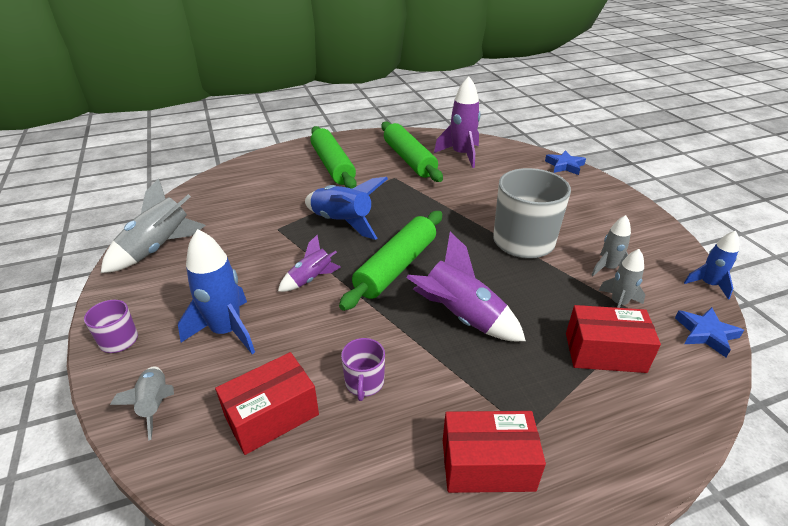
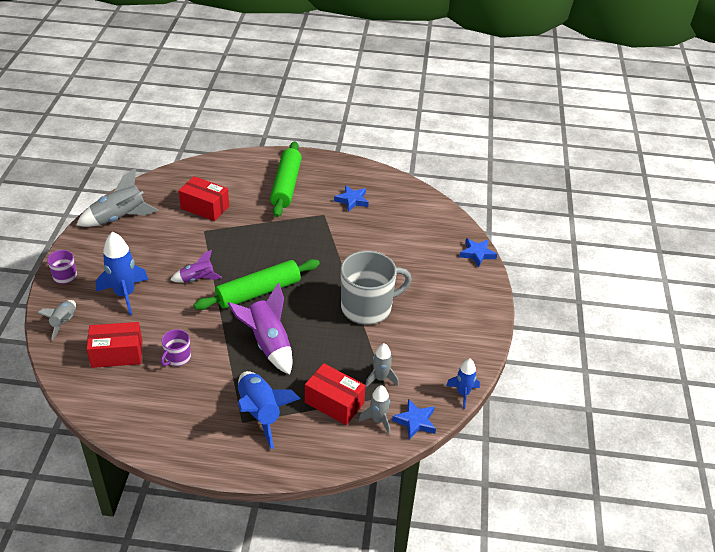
camera: 25 degrees right, 5 degrees up
(343, 222) = (252, 242): blue rocket -> blue rocket (260, 413)
(409, 159) = (352, 200): green rolling pin -> blue star
(461, 155) = (400, 211): purple rocket -> none
(487, 464) = (205, 427): red box -> red box (205, 207)
(608, 268) = (404, 352): grey rocket -> grey rocket (378, 420)

